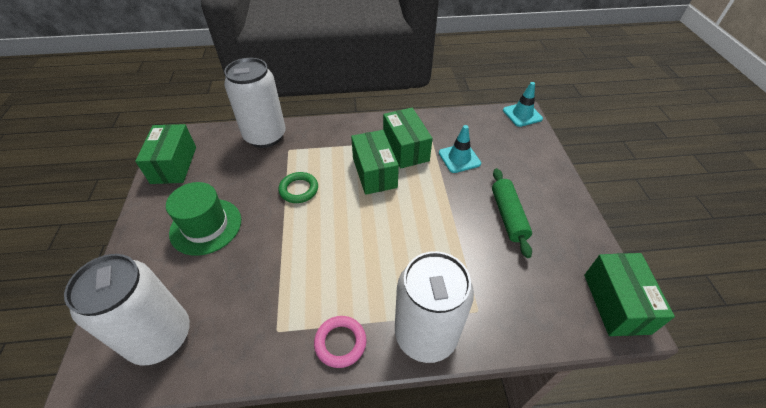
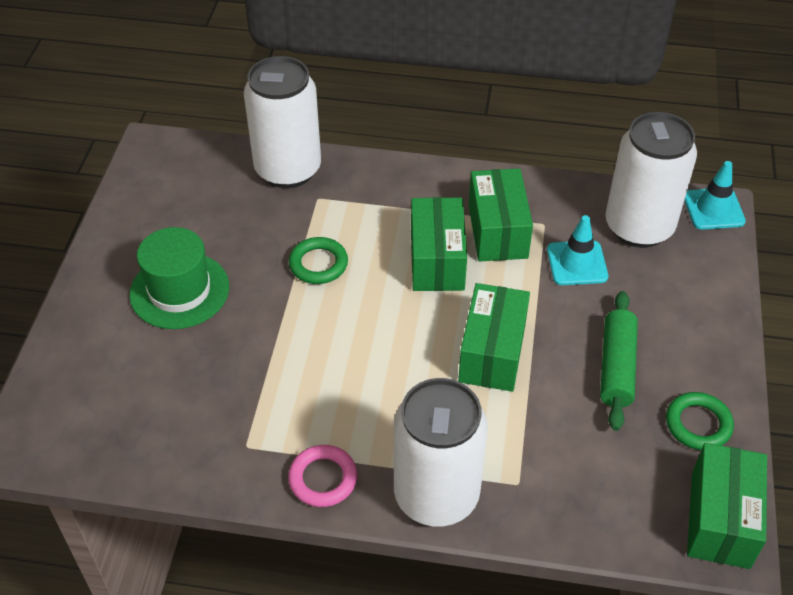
camera: 15 degrees right, 0 degrees up
(161, 337) = (104, 420): white can -> white can (639, 227)
(174, 165) = (149, 190): green box -> green box (492, 352)
(572, 241) = (698, 424): none -> green ring

